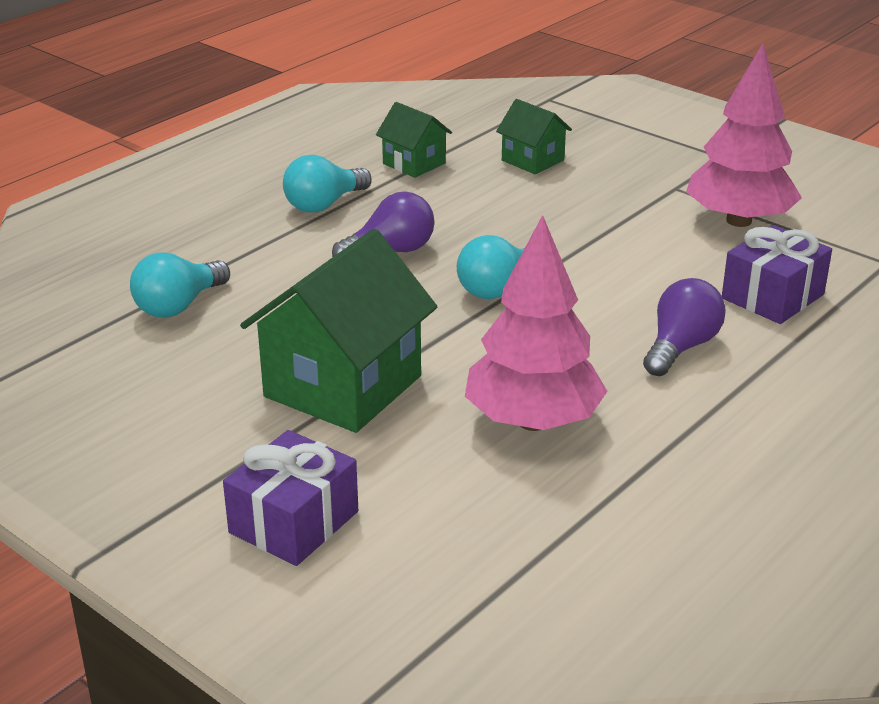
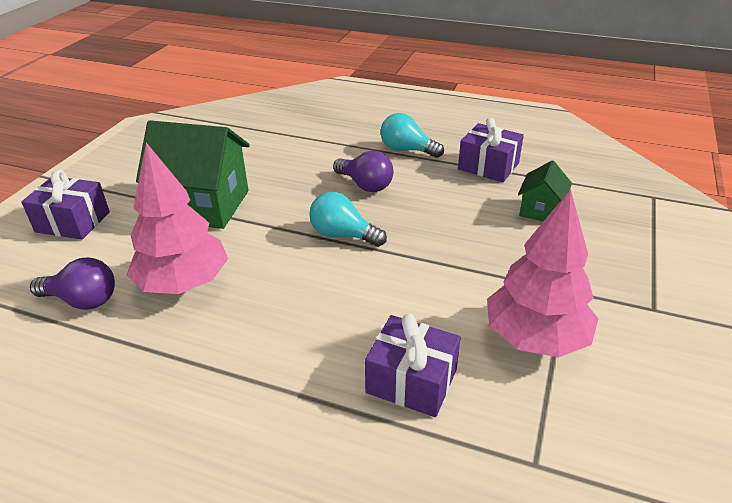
camera: 70 degrees right, 5 degrees up
(178, 306) = (267, 139): turquoise light bulb -> none
(414, 163) = (488, 166): green house -> purple gift
(680, 347) = (302, 337): purple light bulb -> purple light bulb (82, 300)

